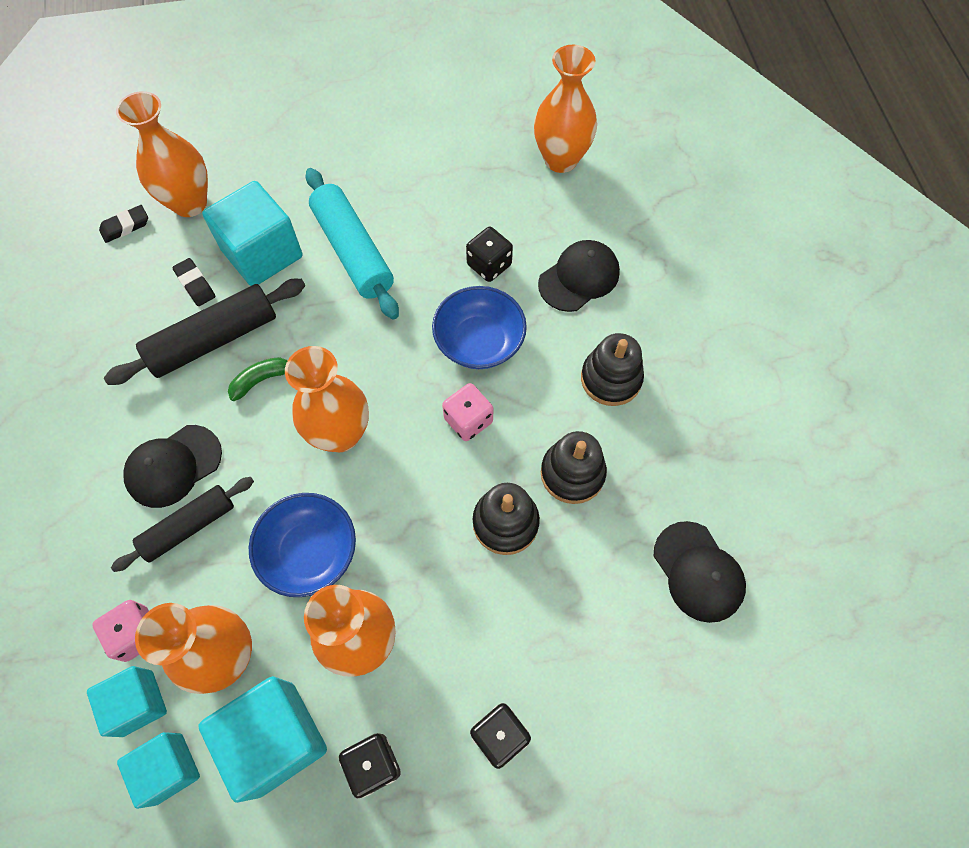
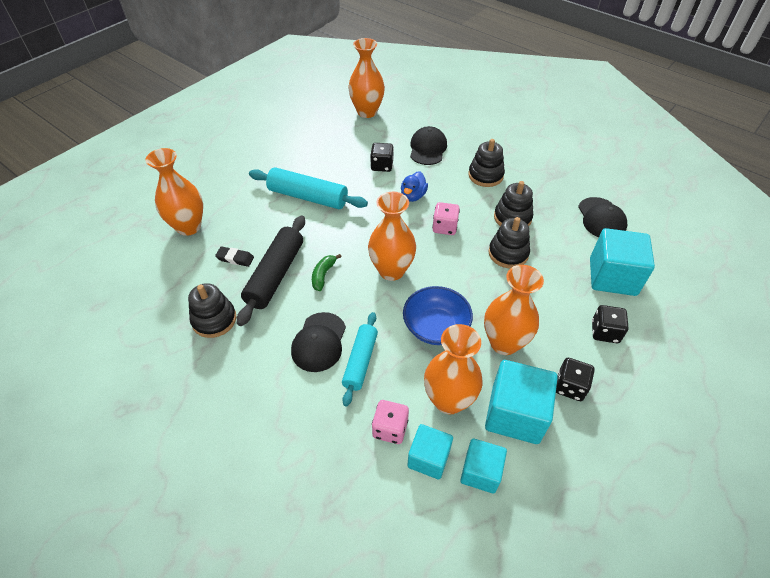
camera: 40 degrees left, 15 degrees down
(104, 352) = (214, 320): none -> black stacking toy
(125, 226) = (159, 258): black eraser -> none
(189, 527) = (360, 361): black rolling pin -> turquoise rolling pin
(262, 253) = (259, 224): turquoise cube -> turquoise cube (612, 277)
(479, 342) = (413, 196): blue bowl -> blue duck
(698, 572) = (601, 218): black cap -> black cap turned 60 degrees clockwise

